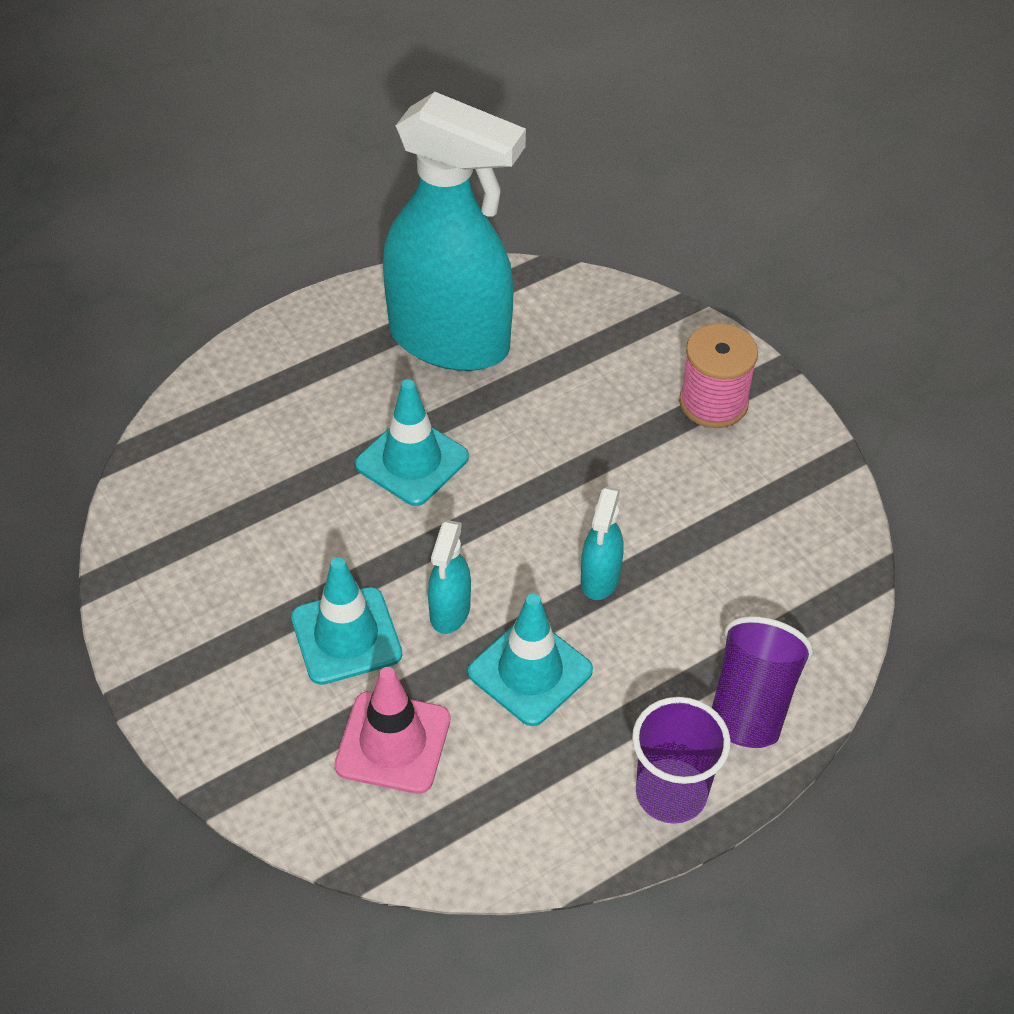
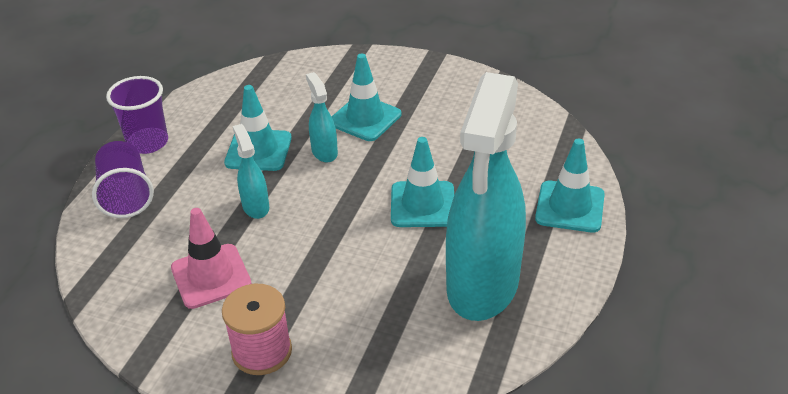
camera: 145 degrees right, 10 degrees down
(269, 364) = (570, 207): none -> turquoise traffic cone
(393, 742) = (300, 97): pink traffic cone -> pink traffic cone (211, 276)
(450, 341) = (482, 285): turquoise spray bottle -> turquoise spray bottle turned 60 degrees counterclockwise

